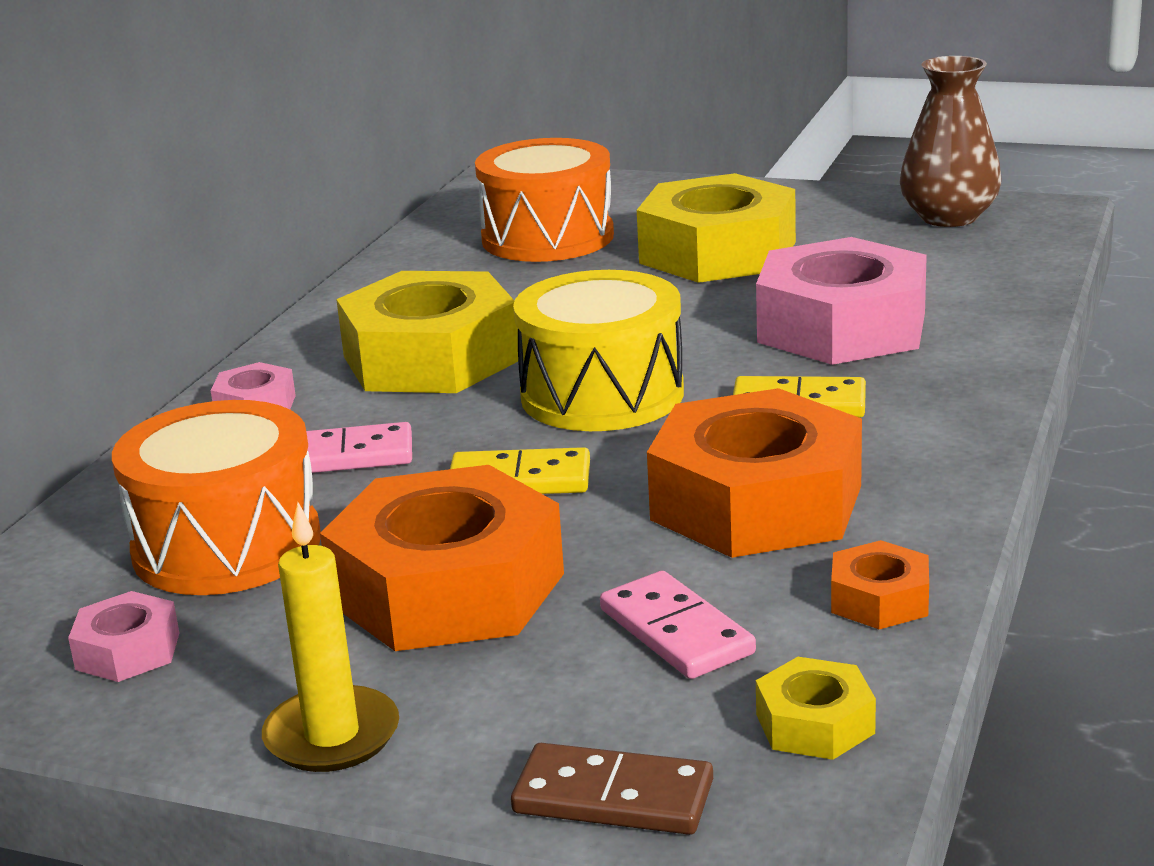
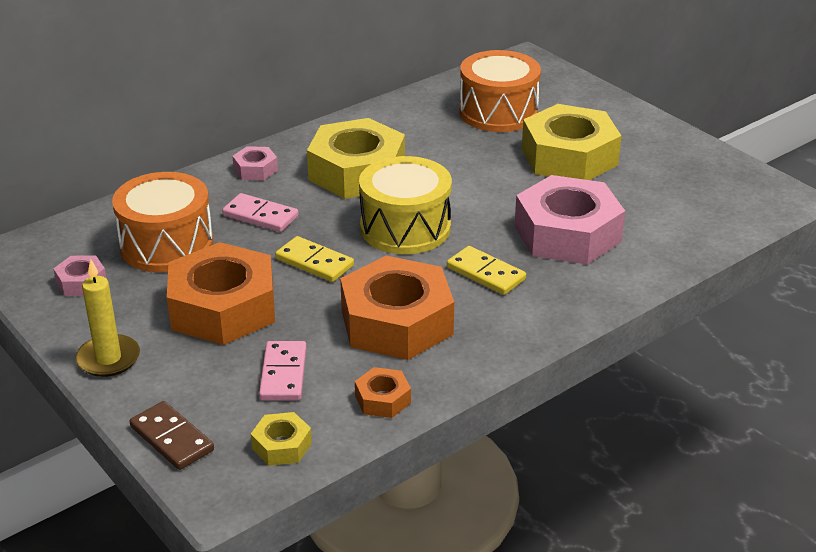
camera: 30 degrees right, 10 degrees up
(949, 217) = (723, 180): brown vase -> none

